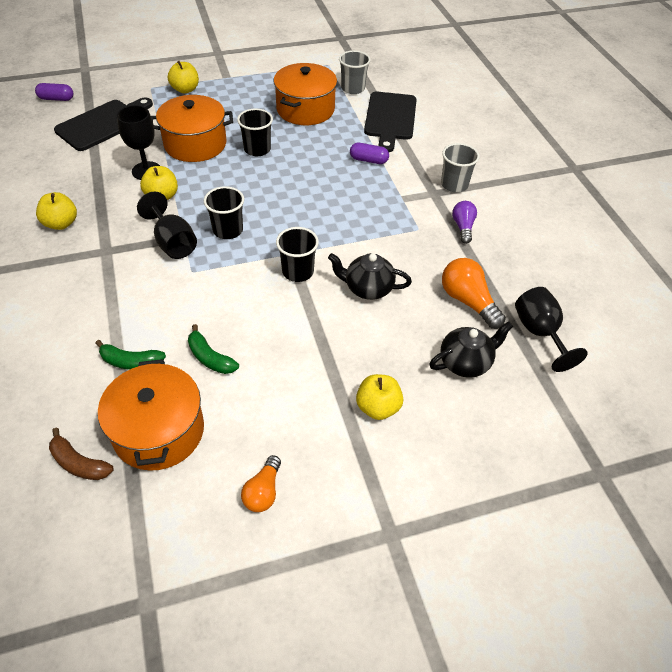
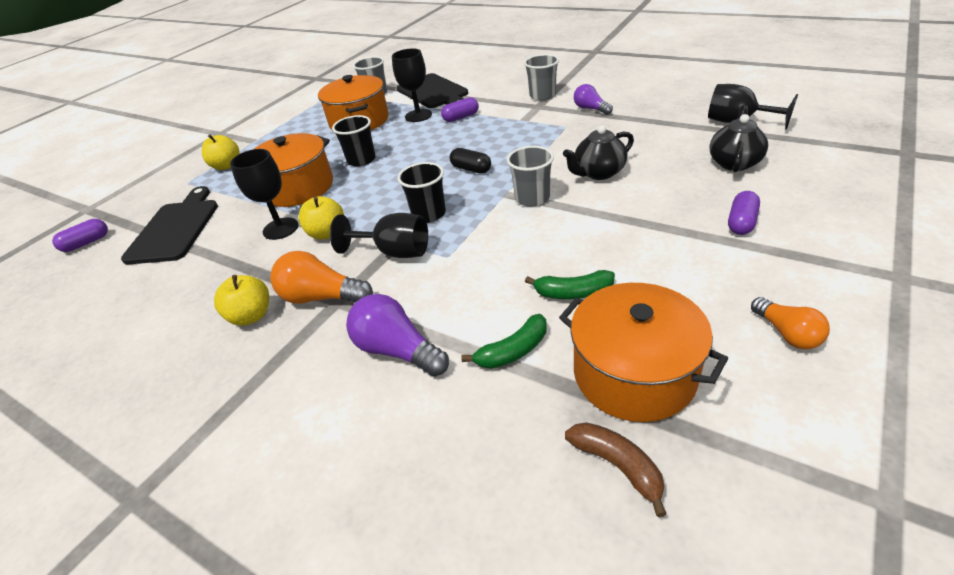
camera: 35 degrees left, 10 degrees down
(79, 463) = (618, 466): brown banana -> brown banana turned 120 degrees counterclockwise
(87, 309) = (397, 350): none -> purple light bulb
(298, 271) = (532, 198): black cup -> grey cup
(303, 214) = (471, 169): none -> black capsule
(346, 135) = (418, 115): none -> black goblet
(378, 407) = (741, 222): yellow apple -> purple capsule
(468, 301) = (670, 136): orange light bulb -> orange light bulb (322, 297)

